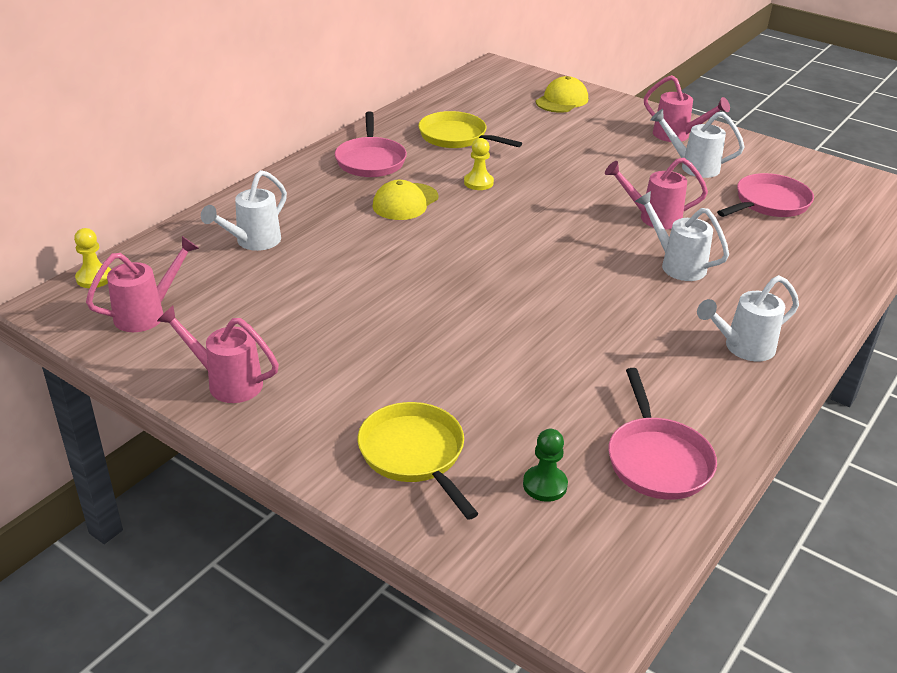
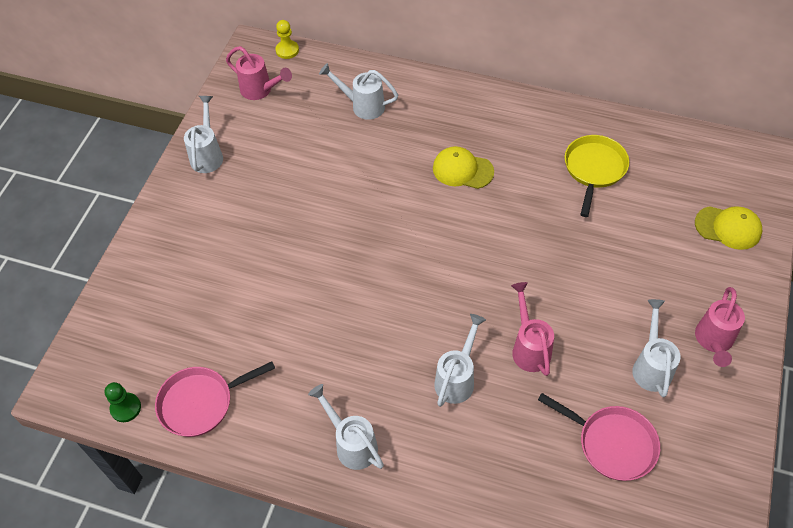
camera: 75 degrees right, 20 degrees up
(226, 382) = (207, 154): pink watering can -> white watering can
(370, 160) = (517, 127): pink pan -> none
(414, 455) = (169, 267): yellow pan -> none
(478, 182) = (521, 207): yellow pawn -> none
(545, 485) = (160, 342): green pawn -> green pawn (126, 408)

